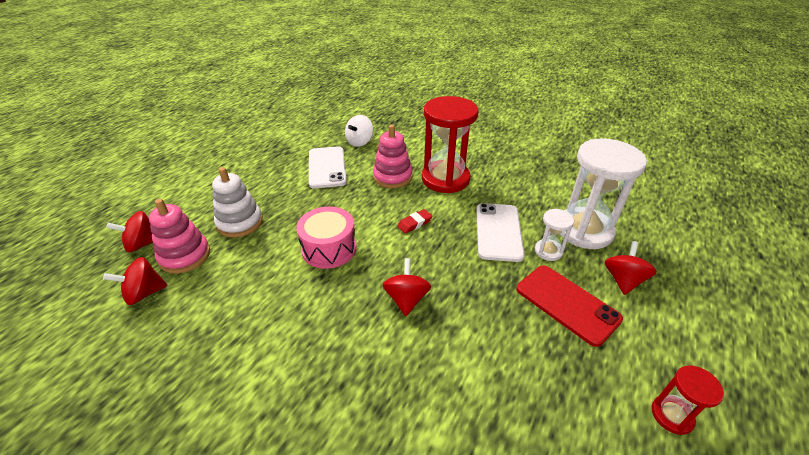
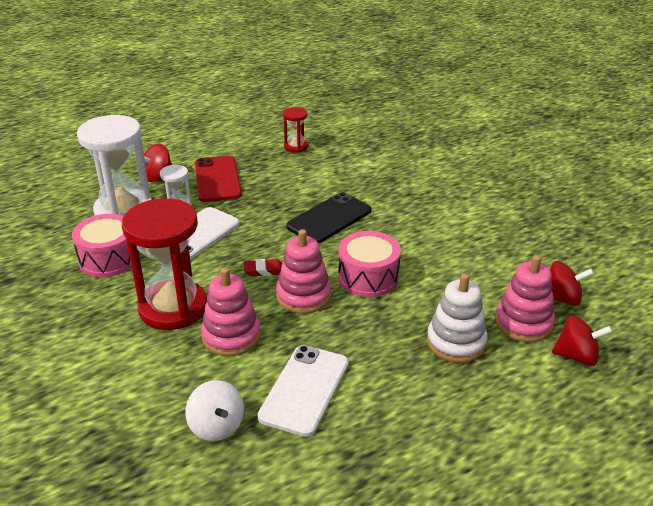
camera: 150 degrees left, 5 degrees down
(359, 142) = (216, 426): white spinning top -> white spinning top turned 90 degrees clockwise
(368, 215) = (303, 296): none -> pink stacking toy
(406, 299) = (329, 218): red spinning top -> black phone
(529, 191) = (108, 259): none -> pink drum
(672, 415) = (236, 132): red hourglass -> red hourglass (296, 147)

